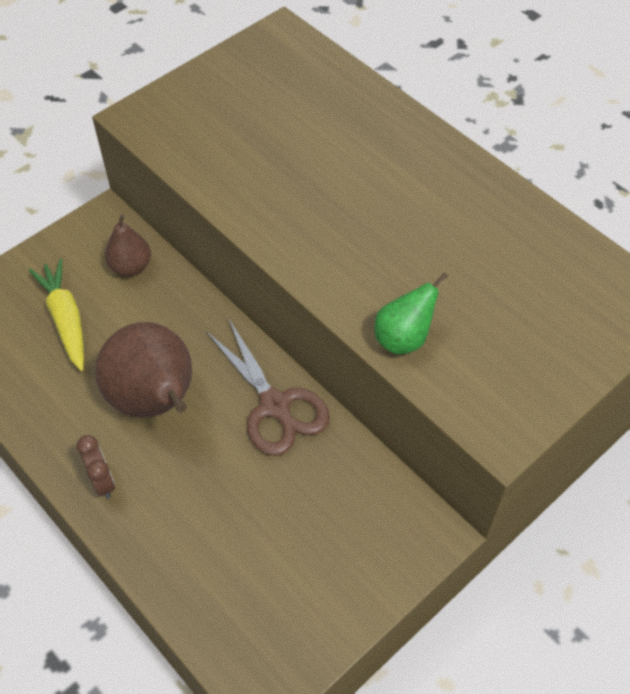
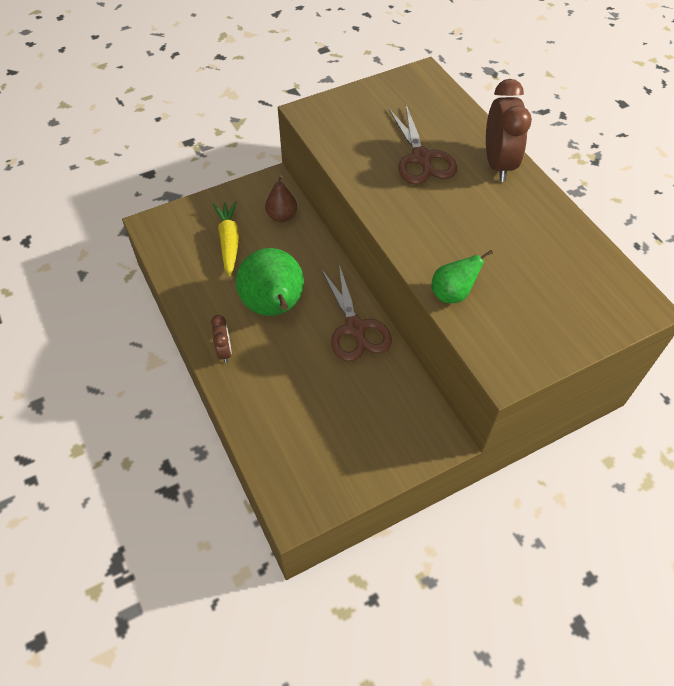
camera: 15 degrees right, 0 degrees up
(155, 401) = (274, 307): brown pear -> green pear
(311, 155) = (421, 158): none -> brown scissors
(414, 144) = (498, 164): none -> brown clock

